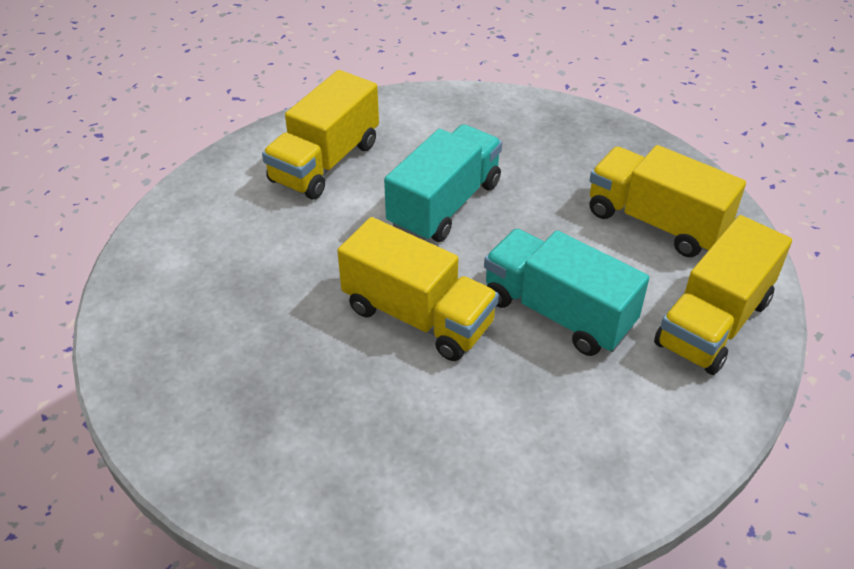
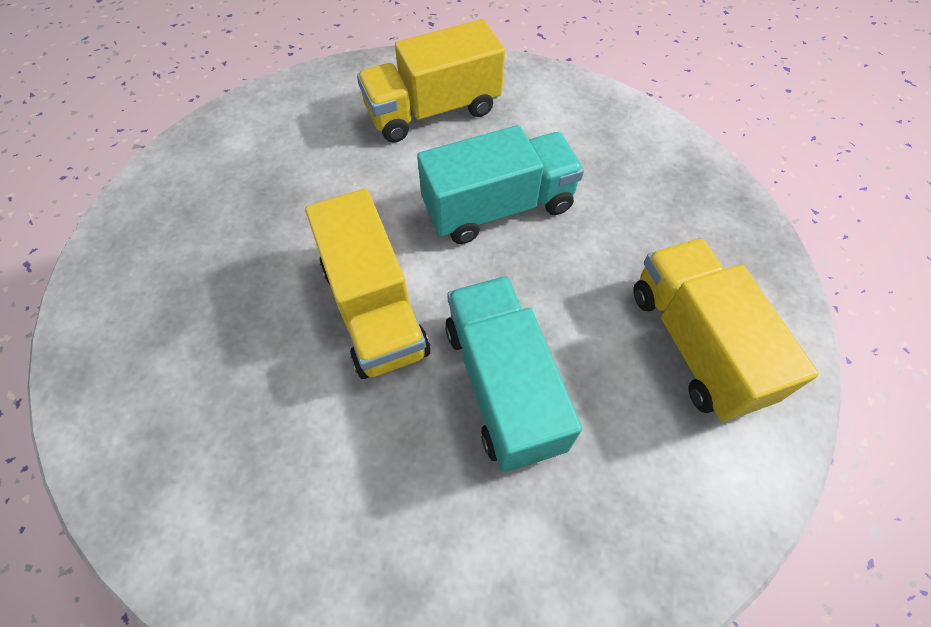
camera: 35 degrees right, 15 degrees up
(713, 322) = (658, 504): yellow truck -> none

